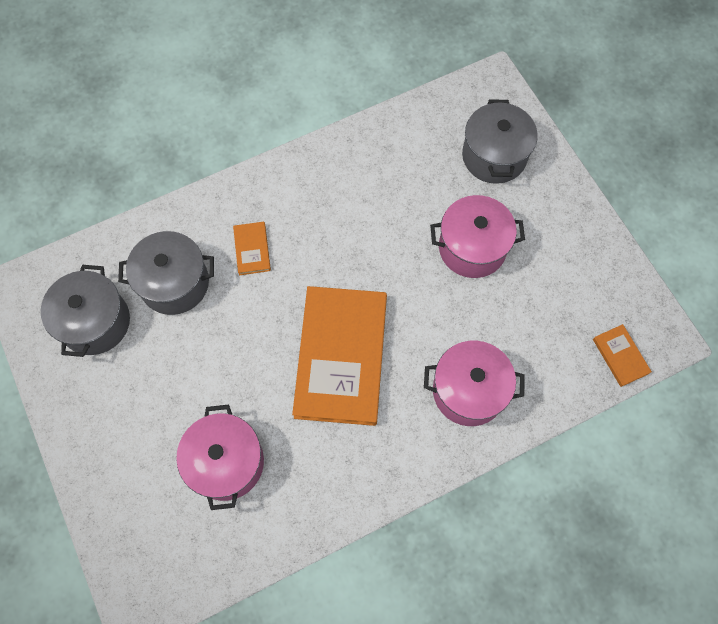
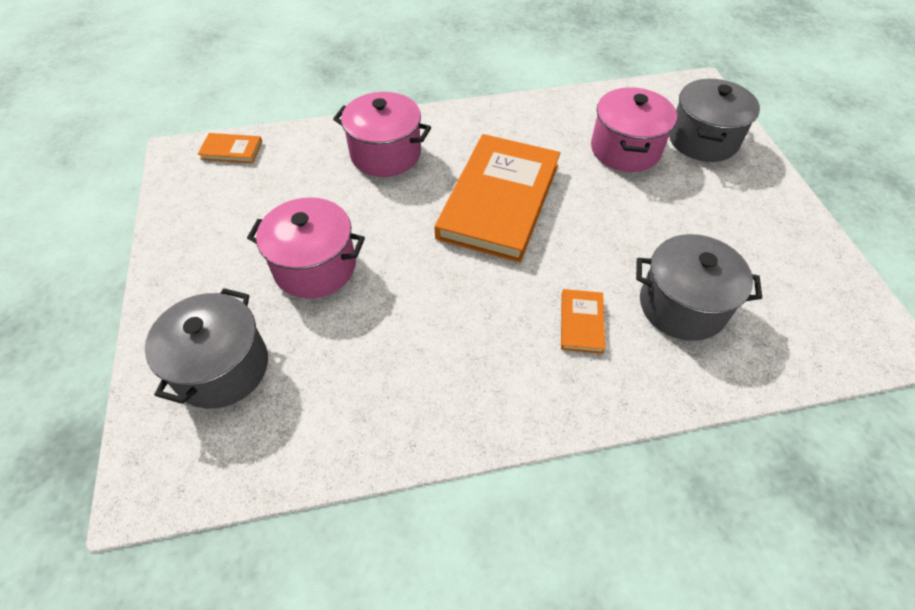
camera: 165 degrees left, 15 degrees down
(95, 322) = (777, 285): grey pot -> grey pot (703, 140)
(620, 356) = (231, 150): orange book -> orange book turned 75 degrees counterclockwise

